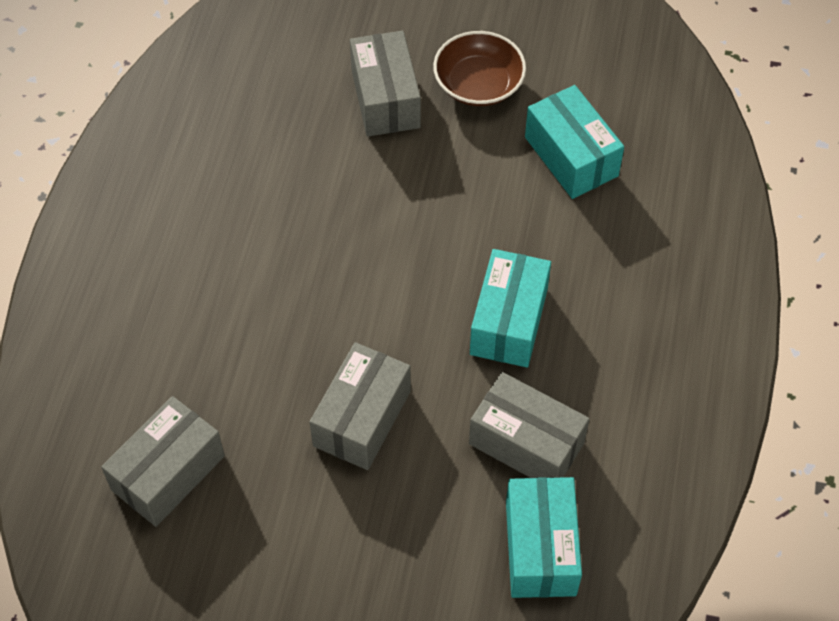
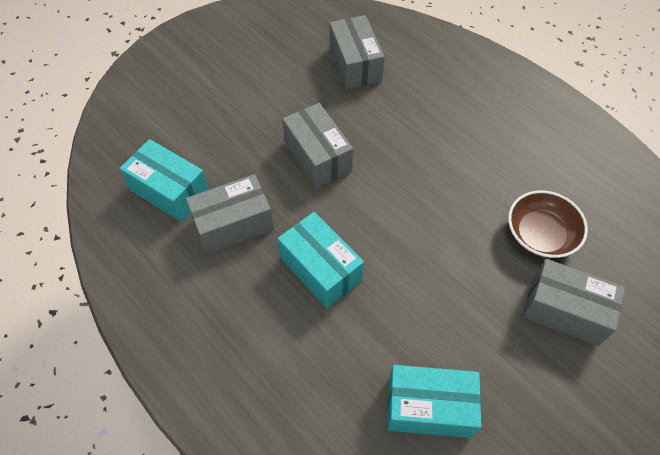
camera: 125 degrees right, 0 degrees up
(478, 84) = (544, 387): brown bowl -> brown bowl (540, 234)

